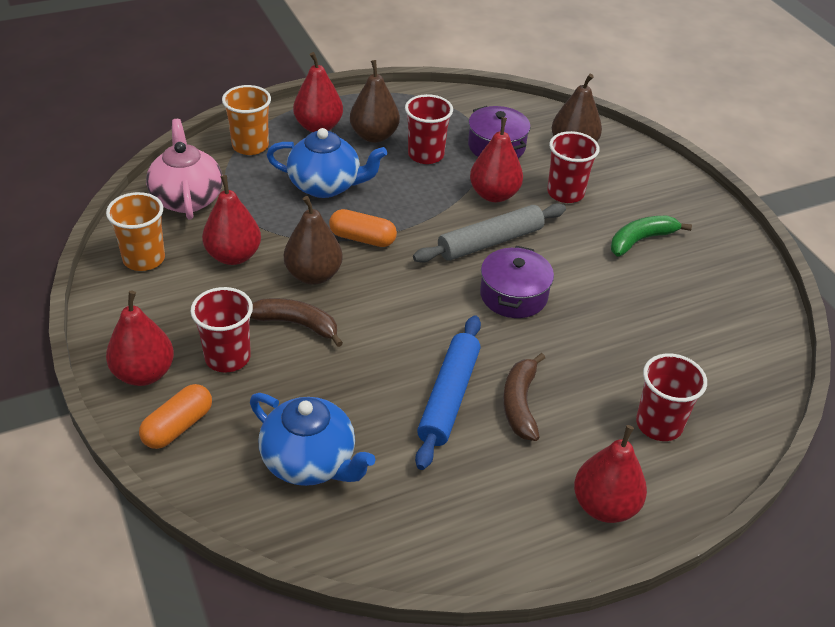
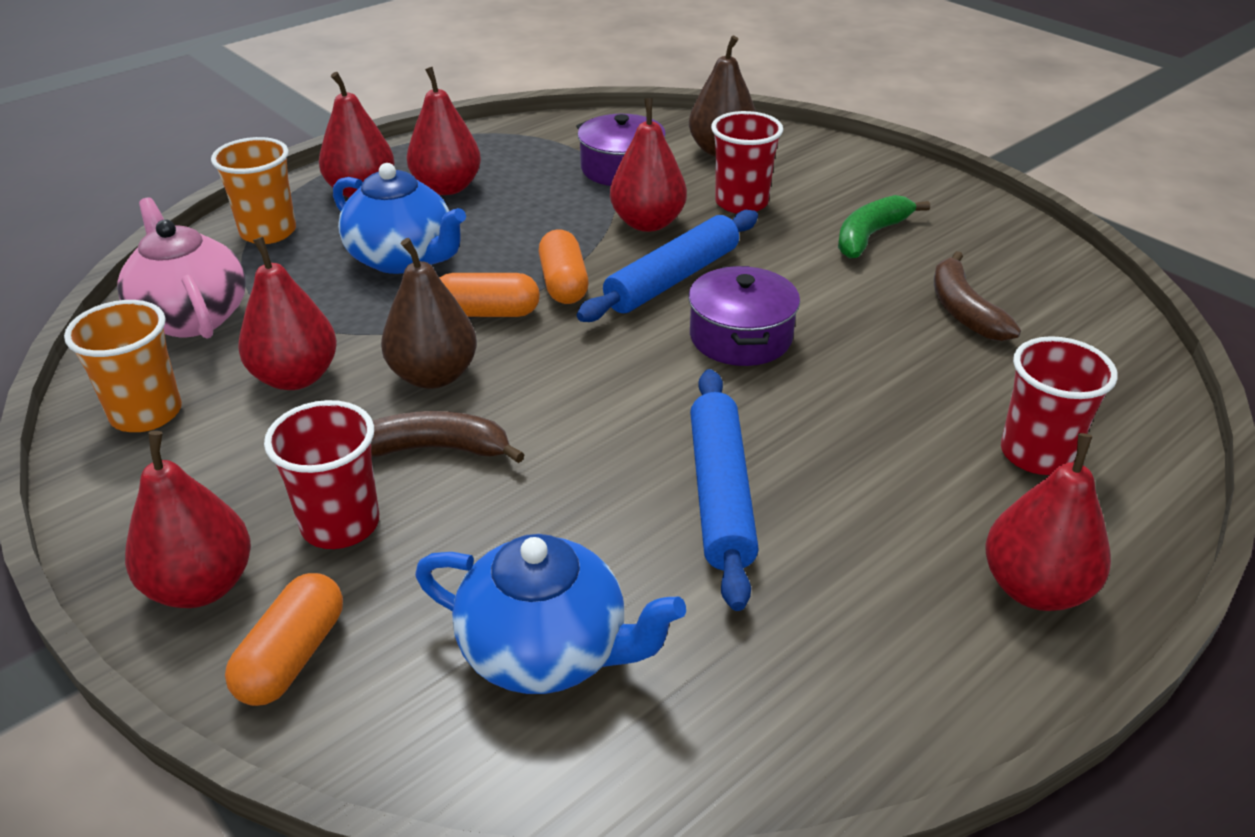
camera: 15 degrees left, 5 degrees down
(326, 185) = (403, 258): blue teapot -> blue teapot turned 45 degrees clockwise
(374, 136) = (447, 187): brown pear -> red pear
(418, 228) = (563, 283): none -> orange capsule
(426, 155) = (530, 196): red cup -> none
(490, 242) = (672, 279): grey rolling pin -> blue rolling pin
(520, 404) = (829, 476): brown banana -> brown banana (963, 310)

